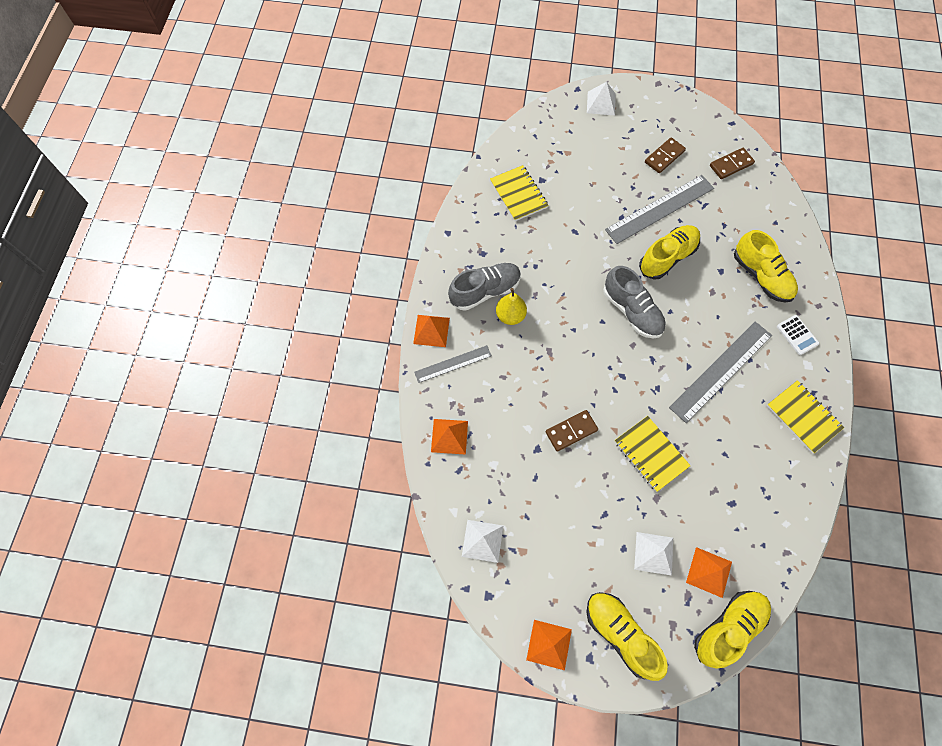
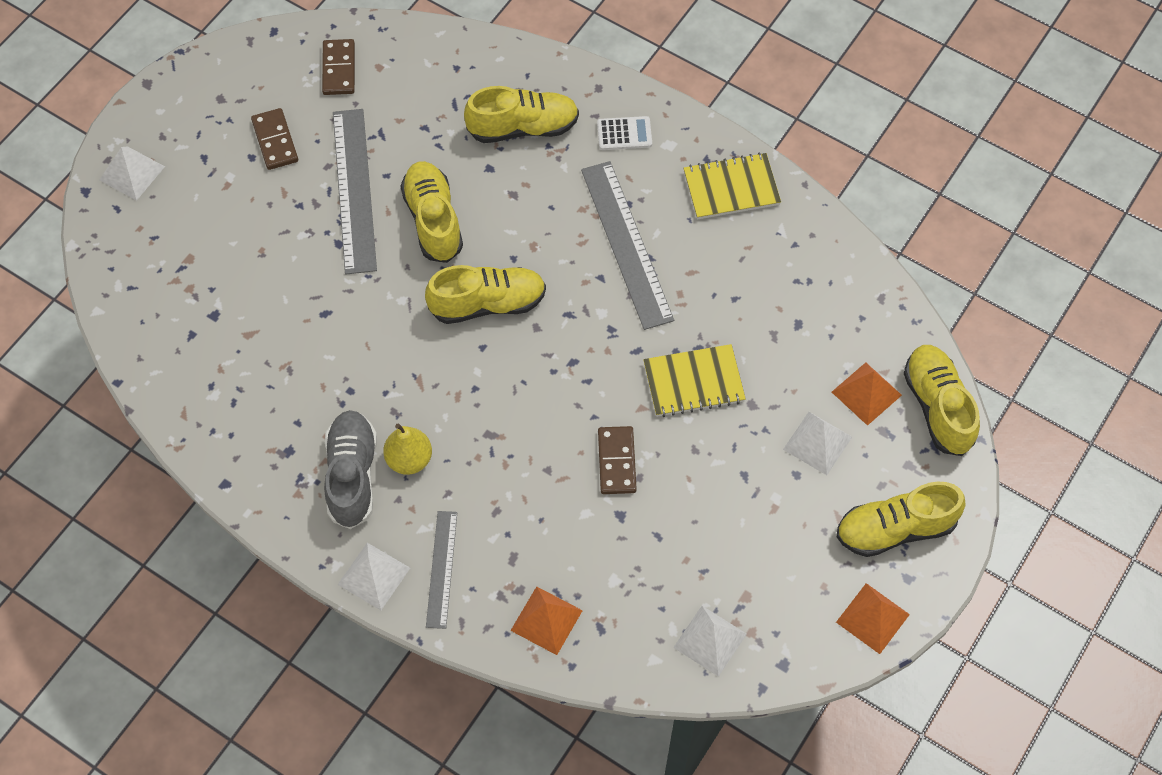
camera: 65 degrees left, 5 degrees down
(431, 330) = (374, 576): orange pyramid -> white pyramid
(518, 194) = (219, 357): yellow notebook -> none
(632, 311) = (487, 303): grey shoe -> yellow shoe

